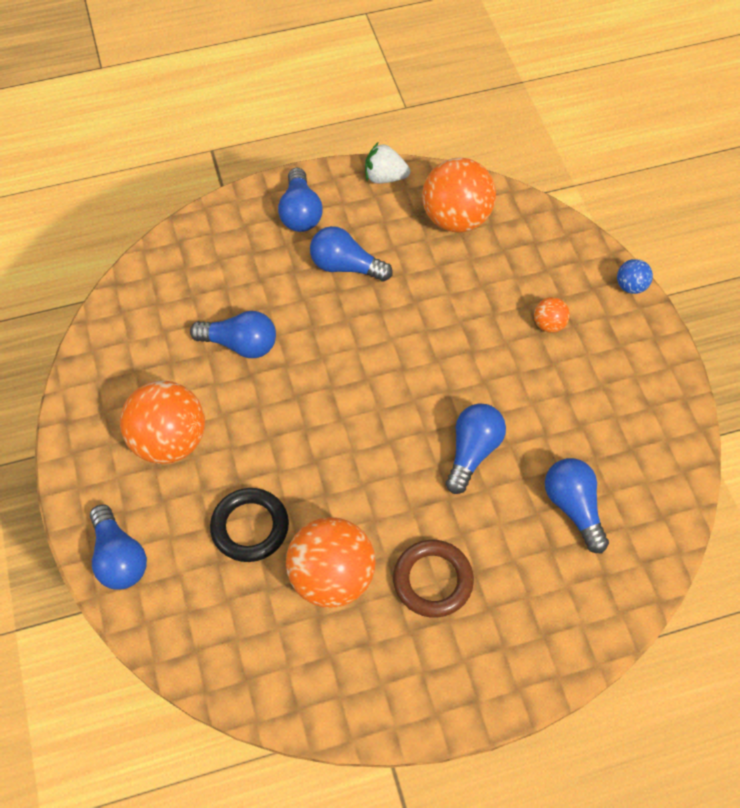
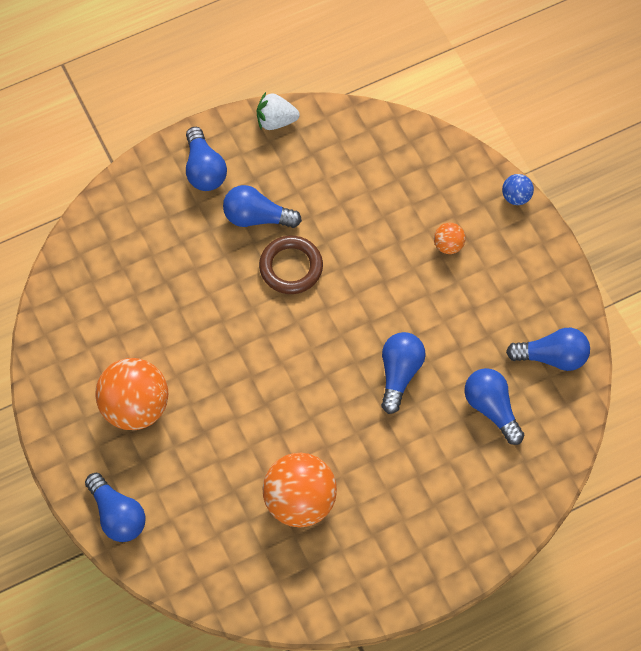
camera: 10 degrees left, 5 degrees up
(240, 344) = (177, 308): blue light bulb -> blue light bulb (552, 356)
(250, 527) = (222, 471): black ring -> none
(432, 580) = (384, 490): brown ring -> brown ring (291, 267)
(456, 218) = (349, 153): orange ball -> none

